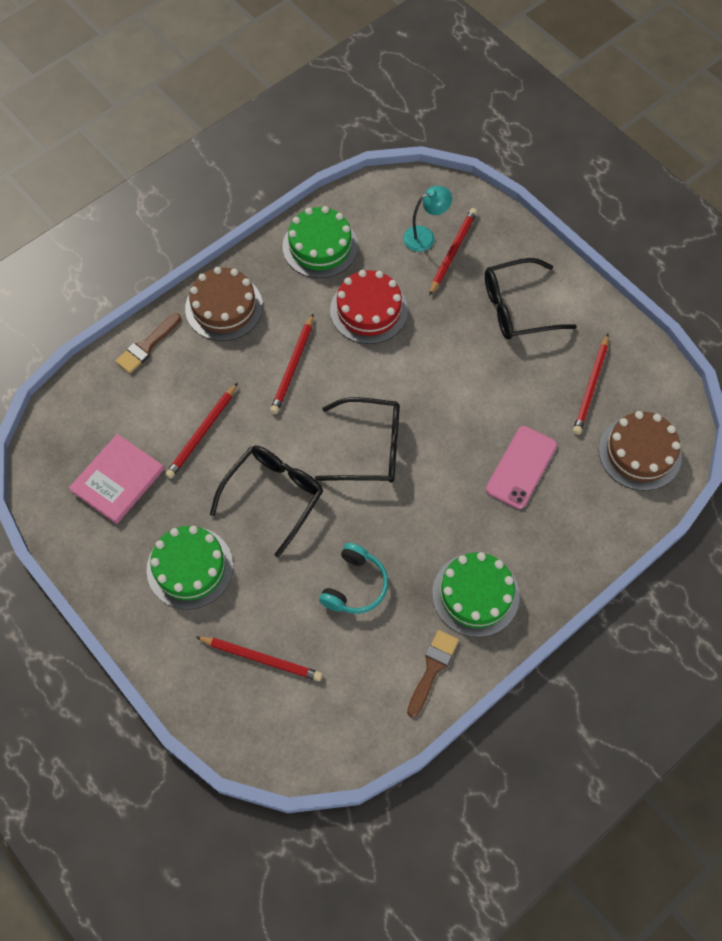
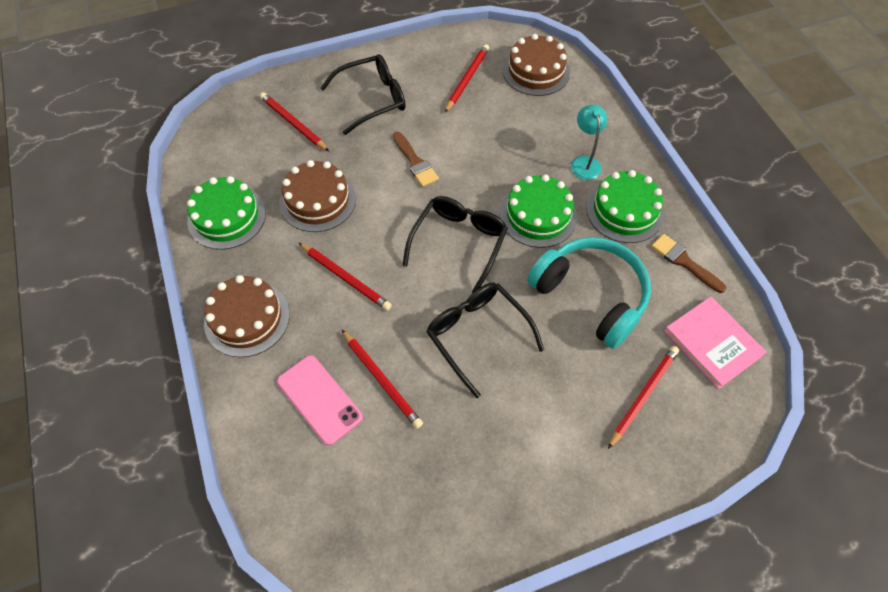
camera: 70 degrees left, 5 degrees down
(117, 480) = (401, 481): pink book -> pink book (712, 343)
(147, 346) = (252, 406): brown brush -> brown brush (415, 162)
(190, 567) = (528, 434): green cake -> green cake (538, 215)
(355, 586) = (591, 295): turquoise headphones -> turquoise headphones, size x1.72
(369, 310) = (317, 200): red cake -> brown cake
(425, 236) = (266, 137): turquoise lamp -> turquoise lamp (584, 162)
(518, 307) = (372, 99): black glasses -> black glasses turned 120 degrees counterclockwise
(521, 467) = (520, 144): pink phone -> pink phone (319, 399)
(591, 386) = (467, 79): red pencil -> red pencil turned 105 degrees counterclockwise

